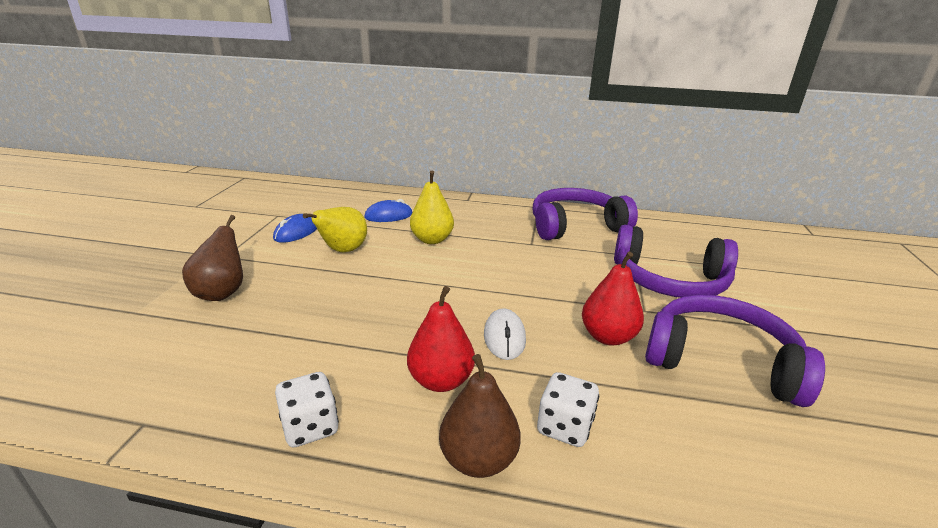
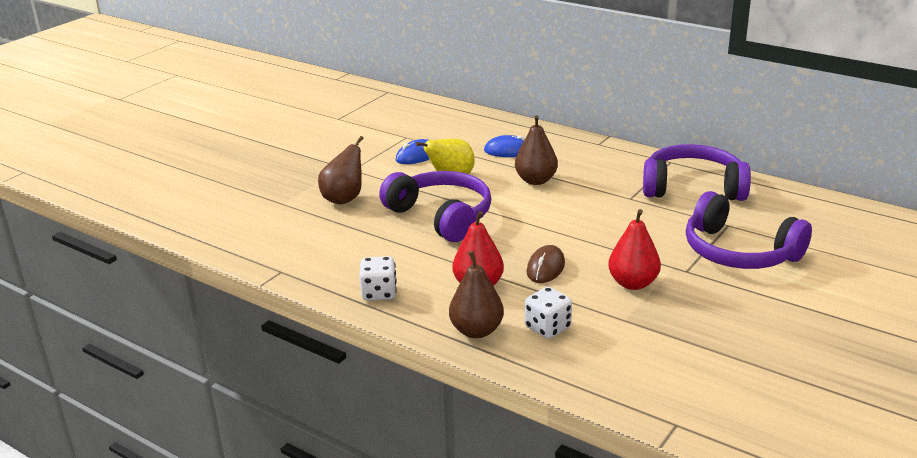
camera: 25 degrees right, 0 degrees up
(432, 240) = (536, 180): yellow pear -> brown pear
(504, 337) = (545, 268): white mouse -> brown mouse
(721, 361) = (714, 317): purple headphones -> purple headphones (441, 216)

